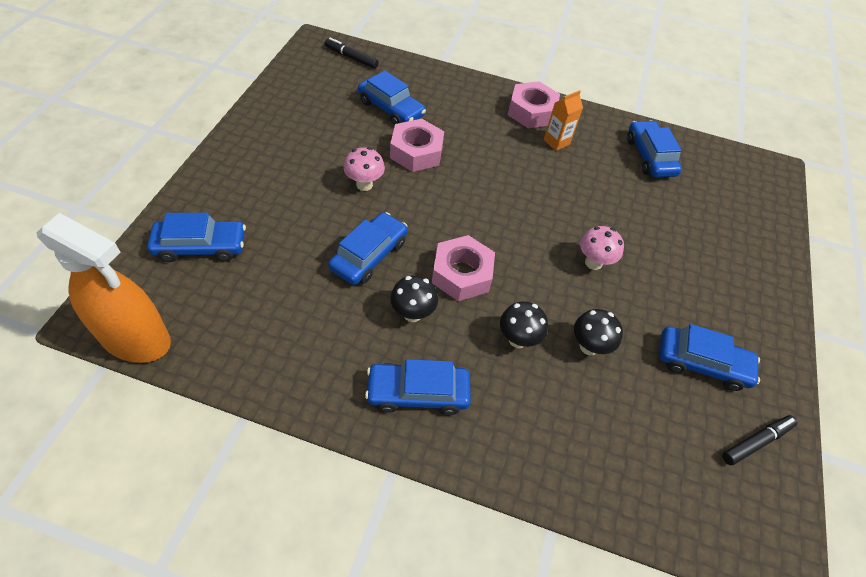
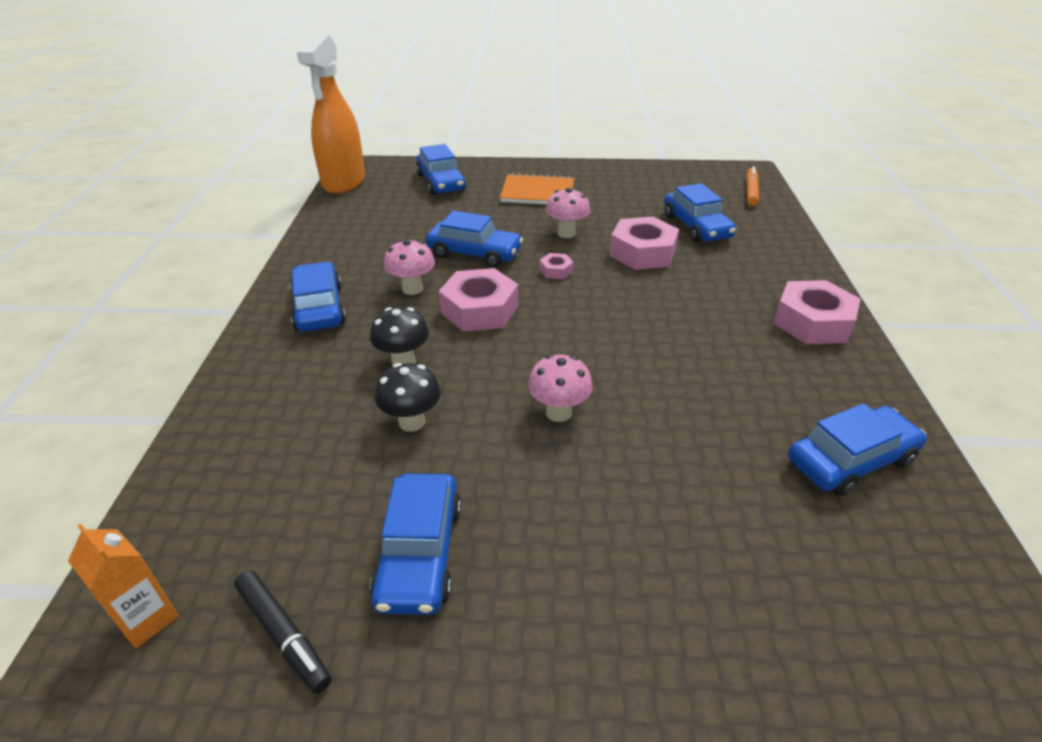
camera: 80 degrees right, 15 degrees down
(274, 179) = (537, 192): none -> orange notebook
(351, 57) = (751, 191): black marker -> orange marker
(391, 108) = (696, 226): blue car -> blue car turned 45 degrees counterclockwise
(412, 314) = (412, 289): black mushroom -> pink mushroom
(422, 210) = (556, 270): none -> pink nut
(556, 142) = (772, 352): orange carton -> orange carton (147, 619)

